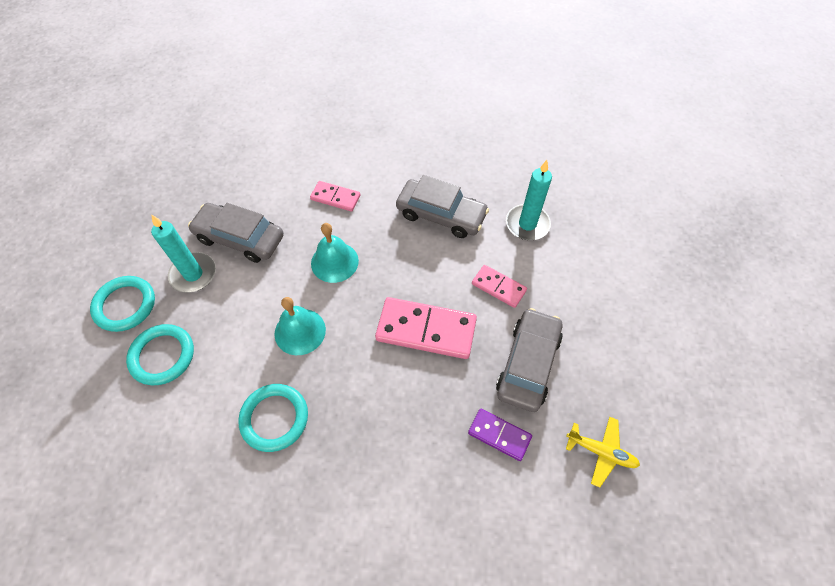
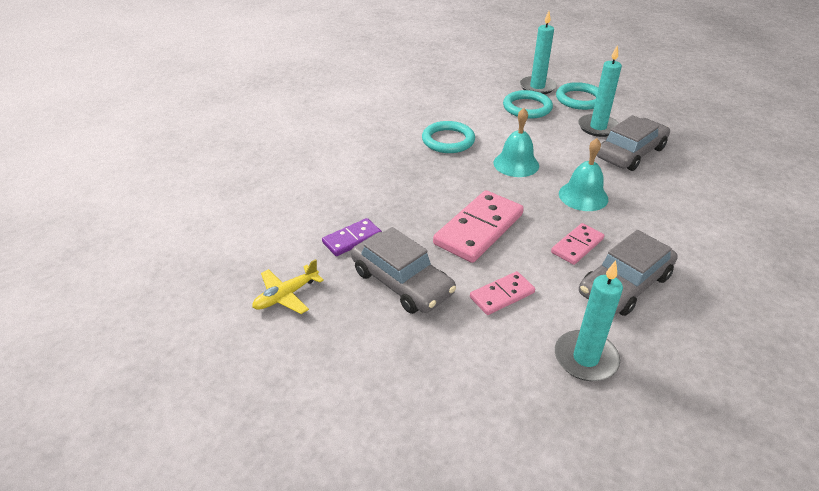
camera: 115 degrees right, 20 degrees down
(98, 360) = (537, 87): none -> turquoise candle
(335, 197) = (671, 215): pink domino -> pink domino (577, 246)

